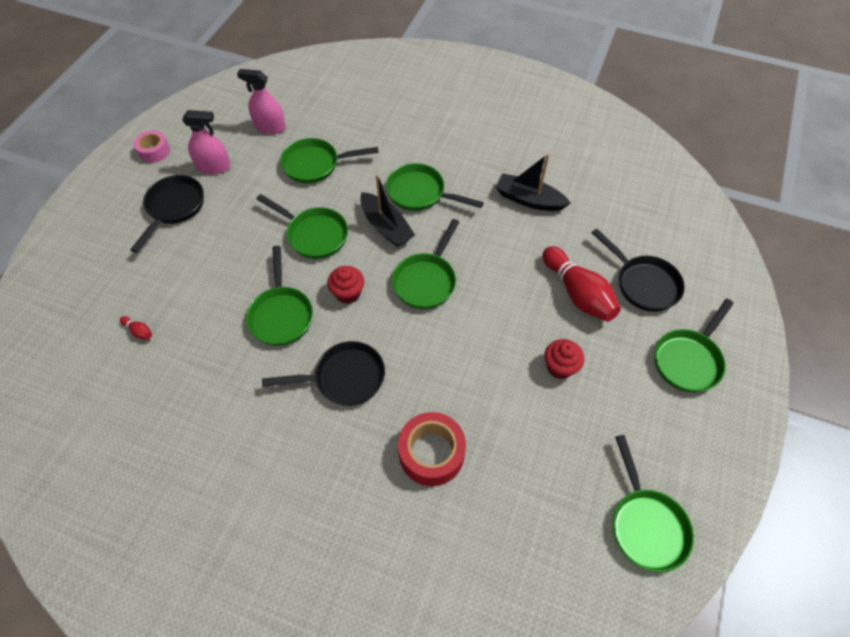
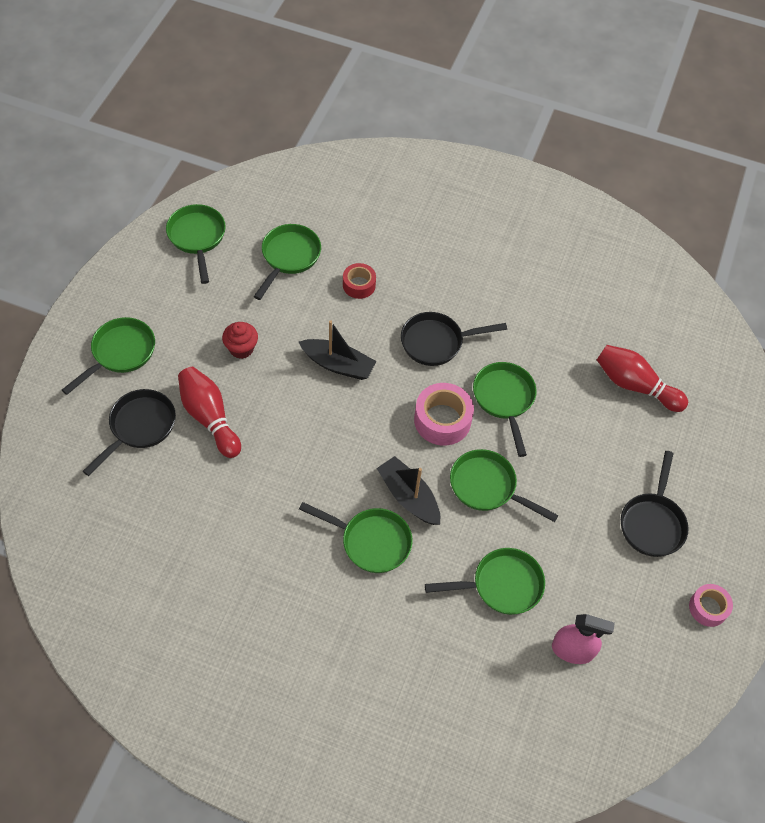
camera: 175 degrees right, 0 degrees up
(139, 331) = (635, 385): red bowling pin -> red bowling pin, size x2.50
(213, 167) = (626, 582): pink spray bottle -> none
(348, 293) = (442, 420): red cupcake -> pink tape
(426, 280) = (363, 433): green pan -> green pan (289, 257)
(431, 453) = (359, 285): red tape -> red tape, size x0.62
(529, 200) = (243, 532): black boat -> black boat (338, 365)
(643, 283) = (139, 427): black pan -> black pan turned 75 degrees clockwise

